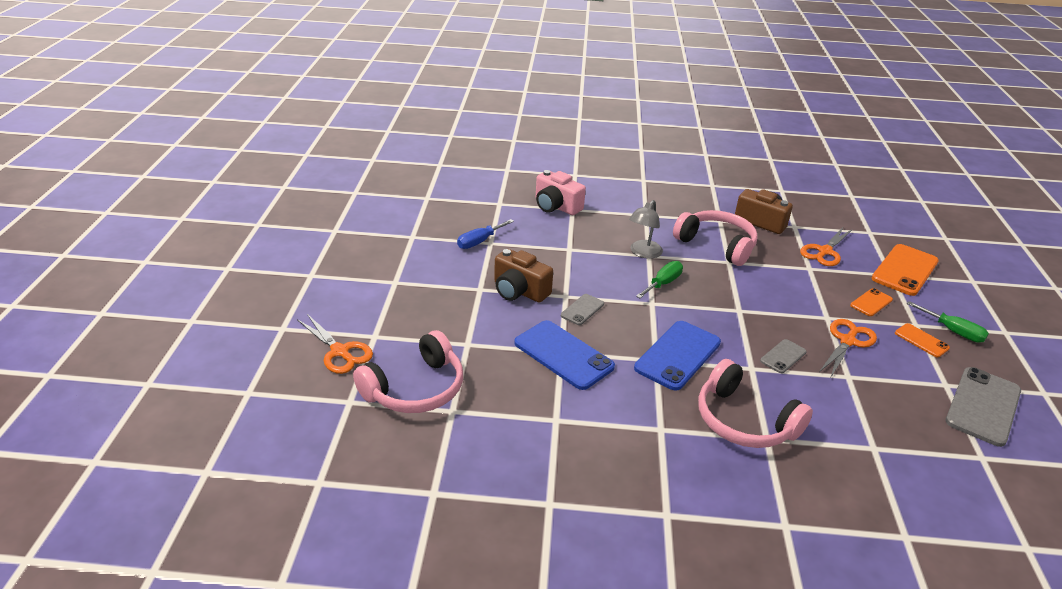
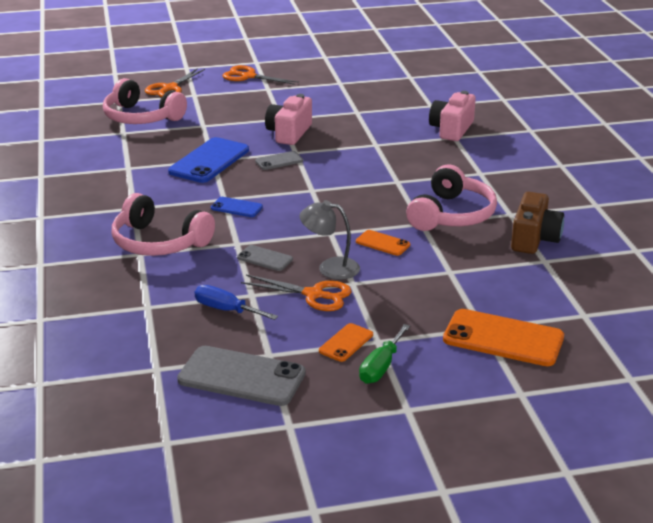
camera: 75 degrees right, 5 degrees down
(479, 242) = (354, 107): blue screwdriver -> blue screwdriver (226, 310)
(519, 291) = (289, 133): brown camera -> pink camera
(582, 309) = (279, 161): grey phone -> grey phone turned 45 degrees counterclockwise
(643, 253) = (399, 178): grey lamp -> grey lamp (330, 267)
(663, 283) = (350, 192): green screwdriver -> none
(677, 355) = (236, 207): blue phone -> blue phone, size x0.52
(744, 421) = (159, 242): pink headphones -> pink headphones turned 90 degrees counterclockwise
(824, 251) = (498, 281): orange scissors -> orange scissors (248, 76)
(871, 302) = (404, 311): orange phone -> orange phone (382, 243)

